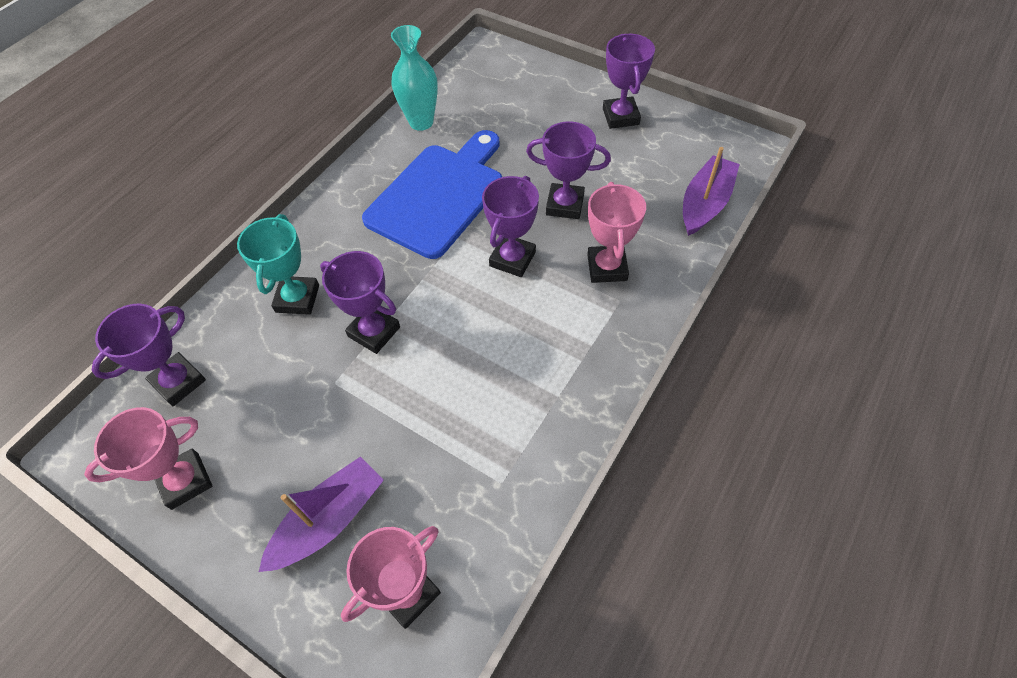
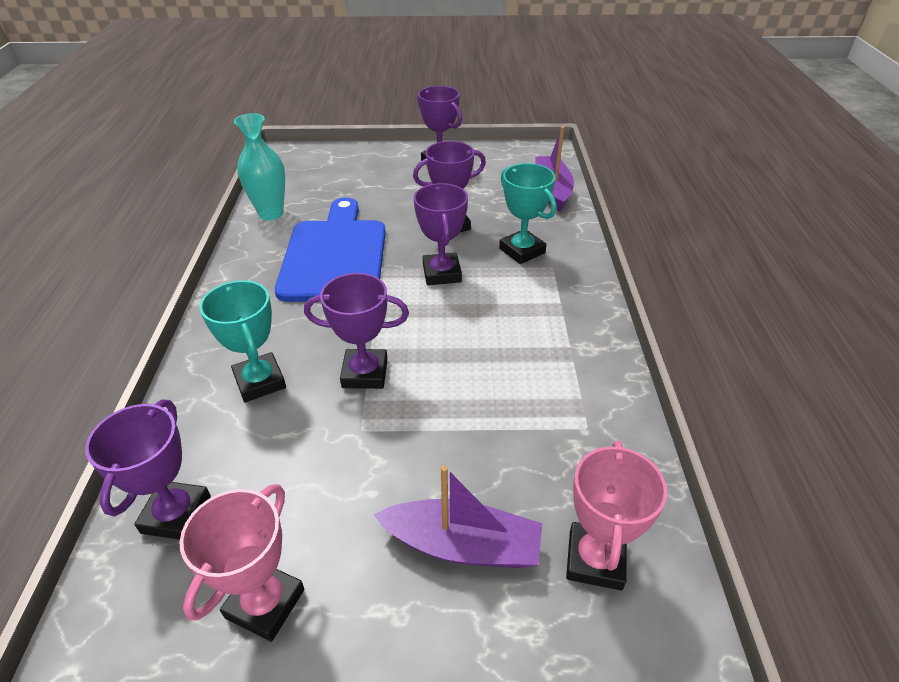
camera: 35 degrees left, 15 degrees down
(329, 520) = (462, 545): purple boat -> purple boat turned 90 degrees clockwise
(607, 267) = (522, 251): pink trophy -> turquoise trophy

